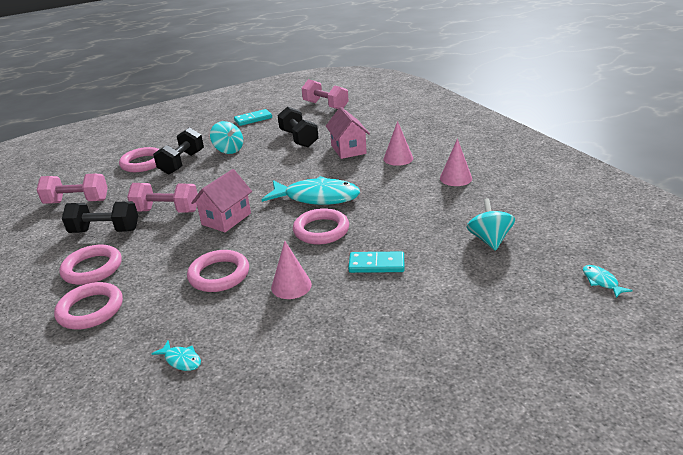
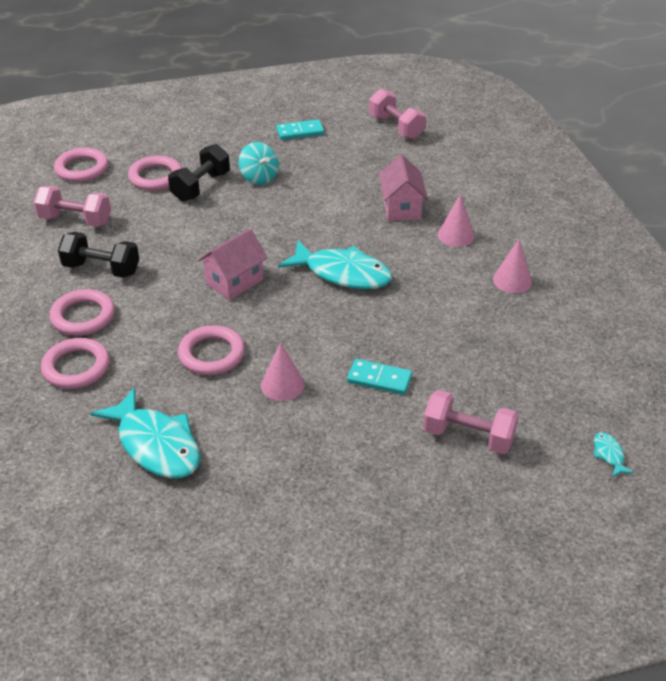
camera: 10 degrees right, 10 degrees up
(167, 211) = (171, 256): pink dumbbell -> pink dumbbell (468, 436)
(181, 360) = (156, 445): turquoise fish -> turquoise fish, size x2.42
(299, 138) = (347, 177): black dumbbell -> none
(321, 230) = (334, 321): pink ring -> pink ring (82, 169)
(489, 240) = (513, 375): turquoise spinning top -> none

